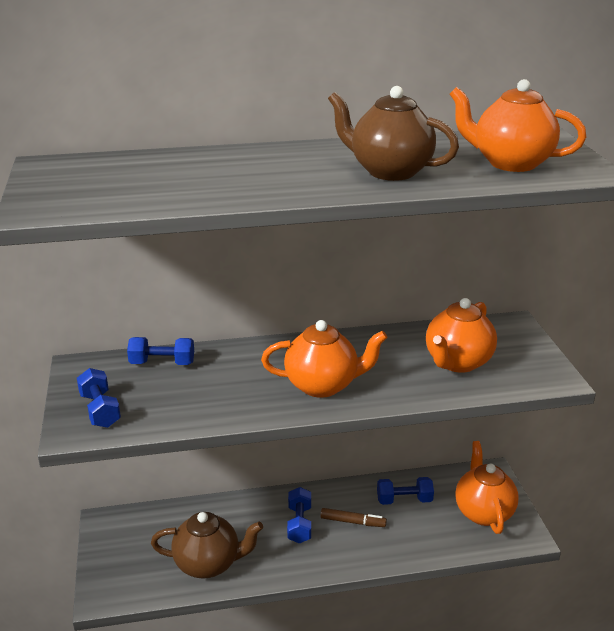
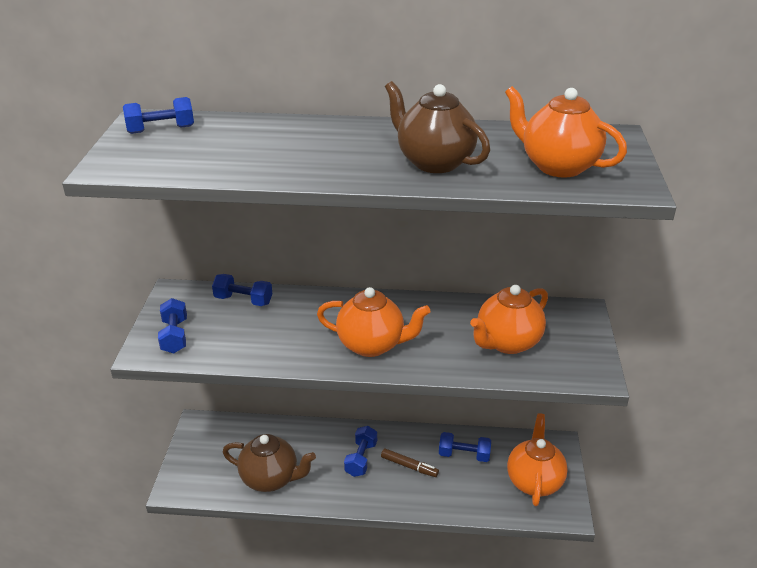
camera: 15 degrees right, 5 degrees up
(74, 171) = (161, 129): none -> blue dumbbell

